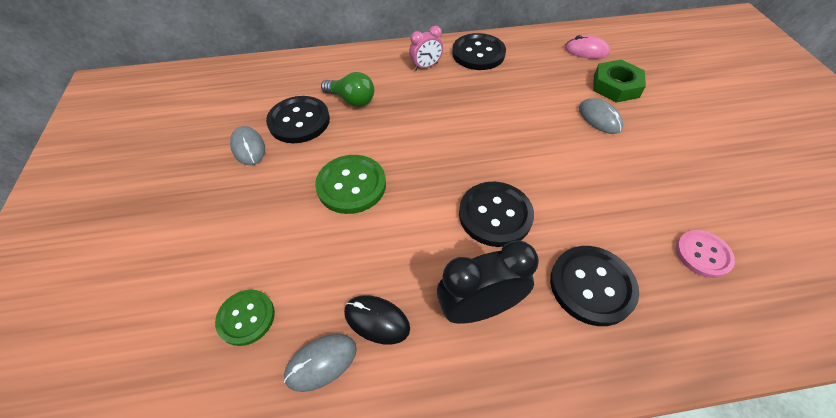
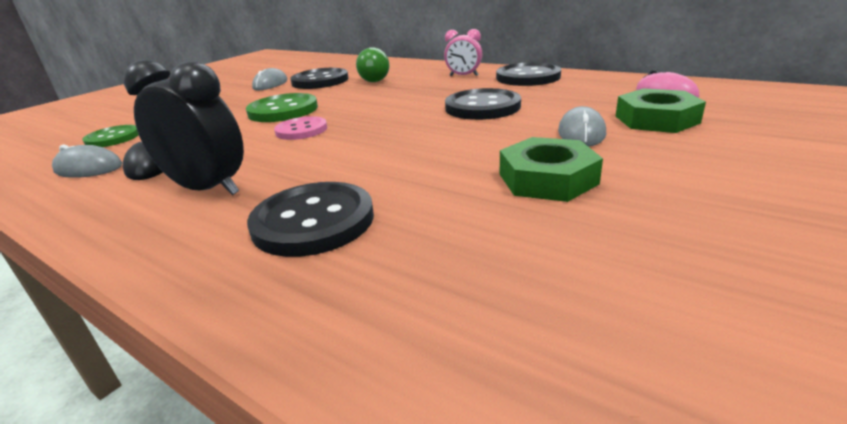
camera: 45 degrees right, 25 degrees down
(495, 215) = (337, 152): black button -> black button (482, 107)
(640, 174) = (547, 179): none -> green nut
(703, 254) = (494, 264): pink button -> pink button (301, 130)

